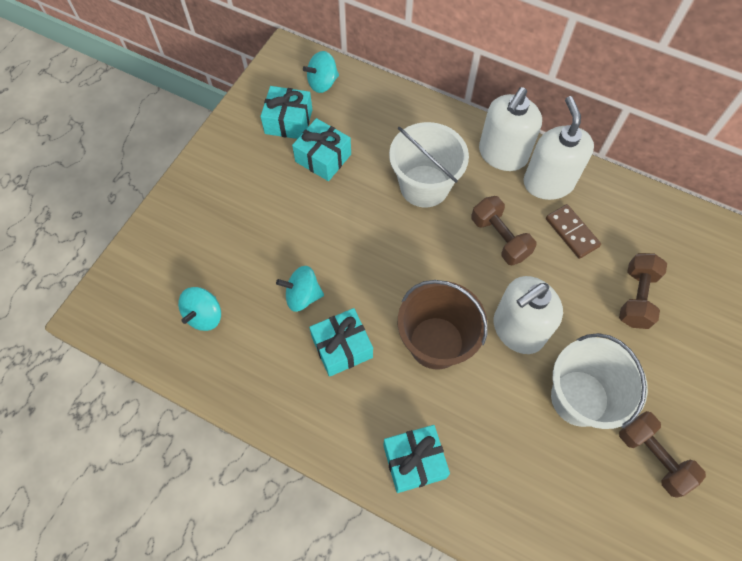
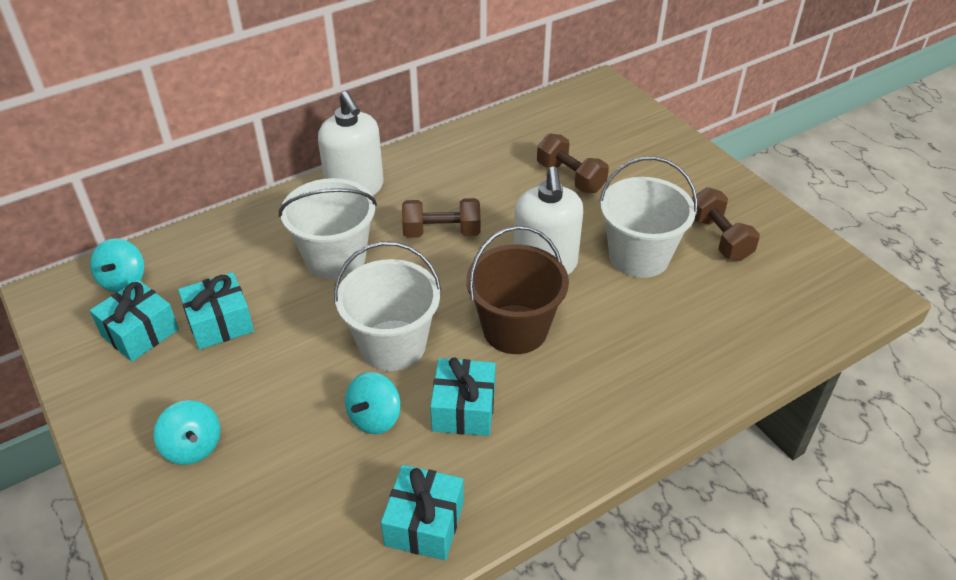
camera: 60 degrees left, 20 degrees down
(204, 315) = (320, 530): turquoise spinning top -> turquoise spinning top (193, 447)
(369, 270) = (393, 345): none -> white bucket
(414, 461) = (629, 404): turquoise gift -> turquoise gift (424, 523)
(548, 182) = (413, 174): white soap dispenser -> none
(572, 232) = (477, 184): brown domino -> none
(652, 457) = (719, 238): brown dumbbell -> brown dumbbell turned 75 degrees clockwise

